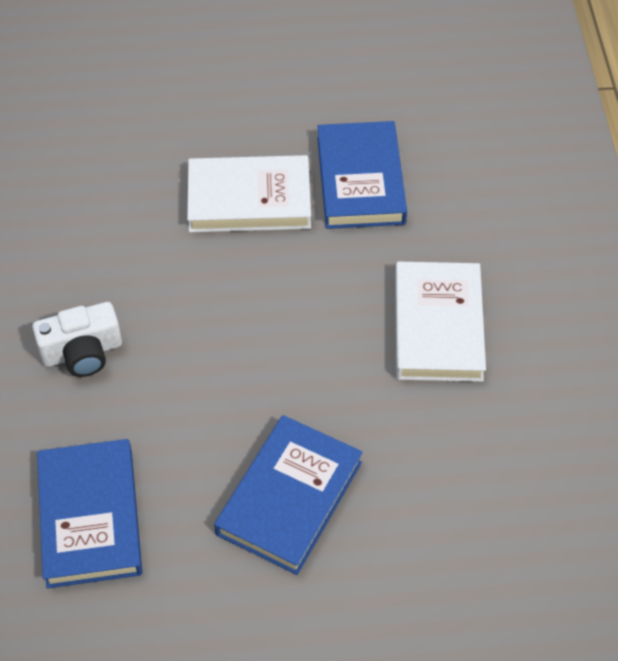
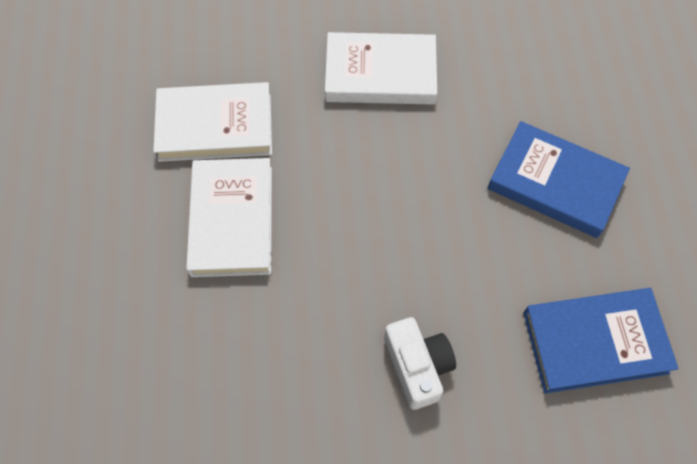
camera: 90 degrees left, 10 degrees up
(360, 180) = (215, 126): blue book -> white book

